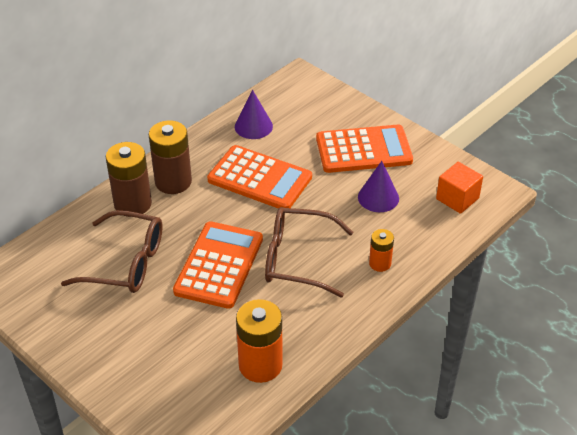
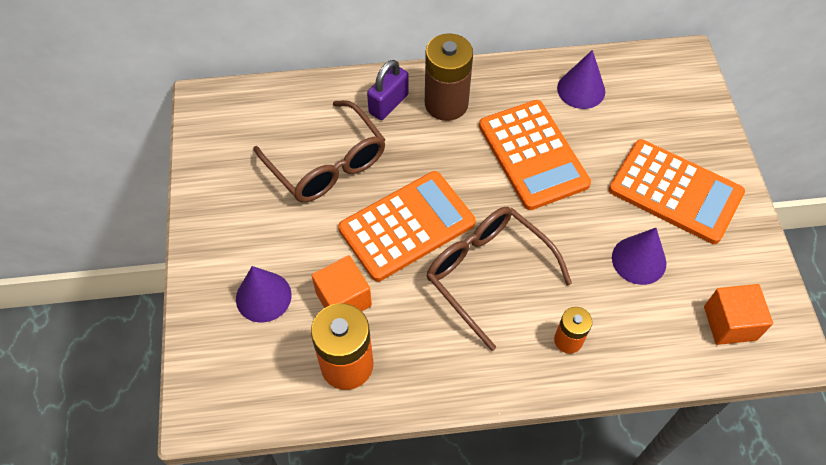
camera: 40 degrees right, 15 degrees up
(133, 204) = (388, 104): brown battery -> purple padlock
(163, 365) = (263, 296): none -> purple cone
(220, 331) = (343, 299): none -> orange cube

